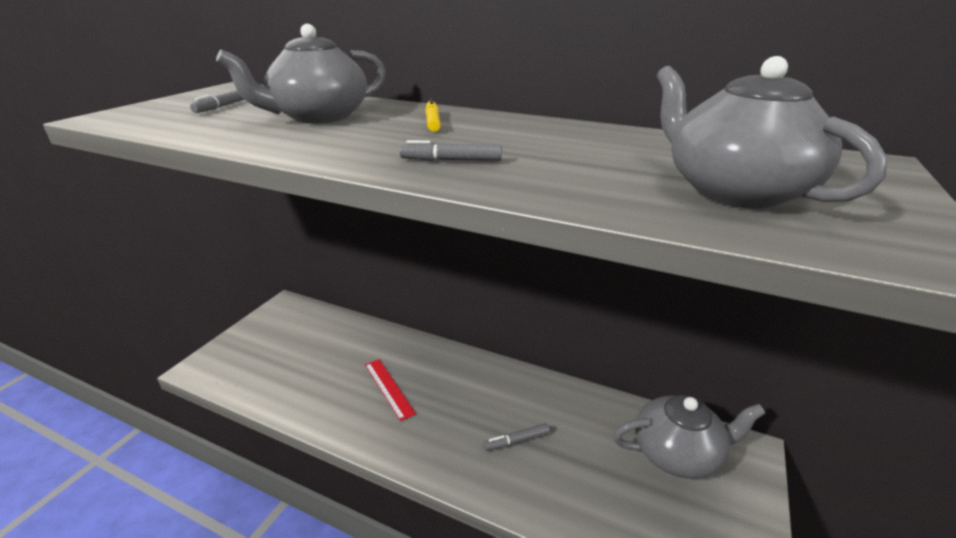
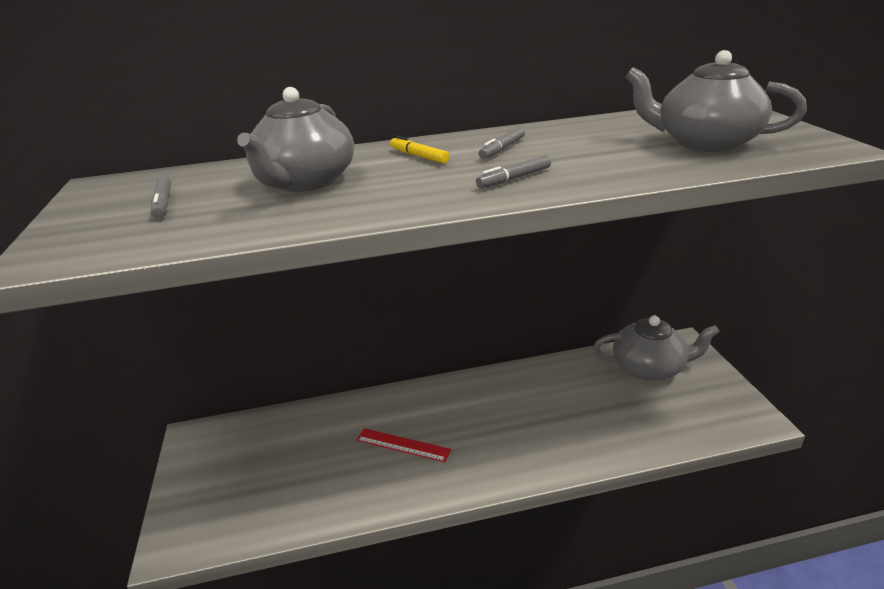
camera: 35 degrees left, 0 degrees up
(517, 441) = (547, 421): grey marker -> grey marker (502, 149)
(678, 453) = (649, 368): grey teapot -> grey teapot turned 45 degrees clockwise

